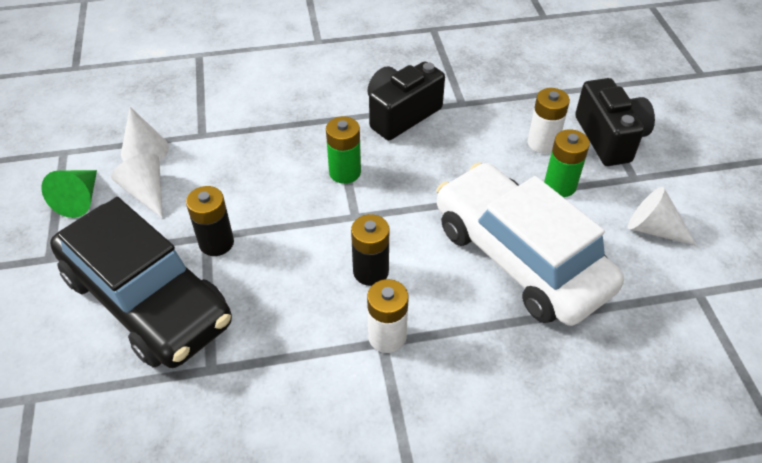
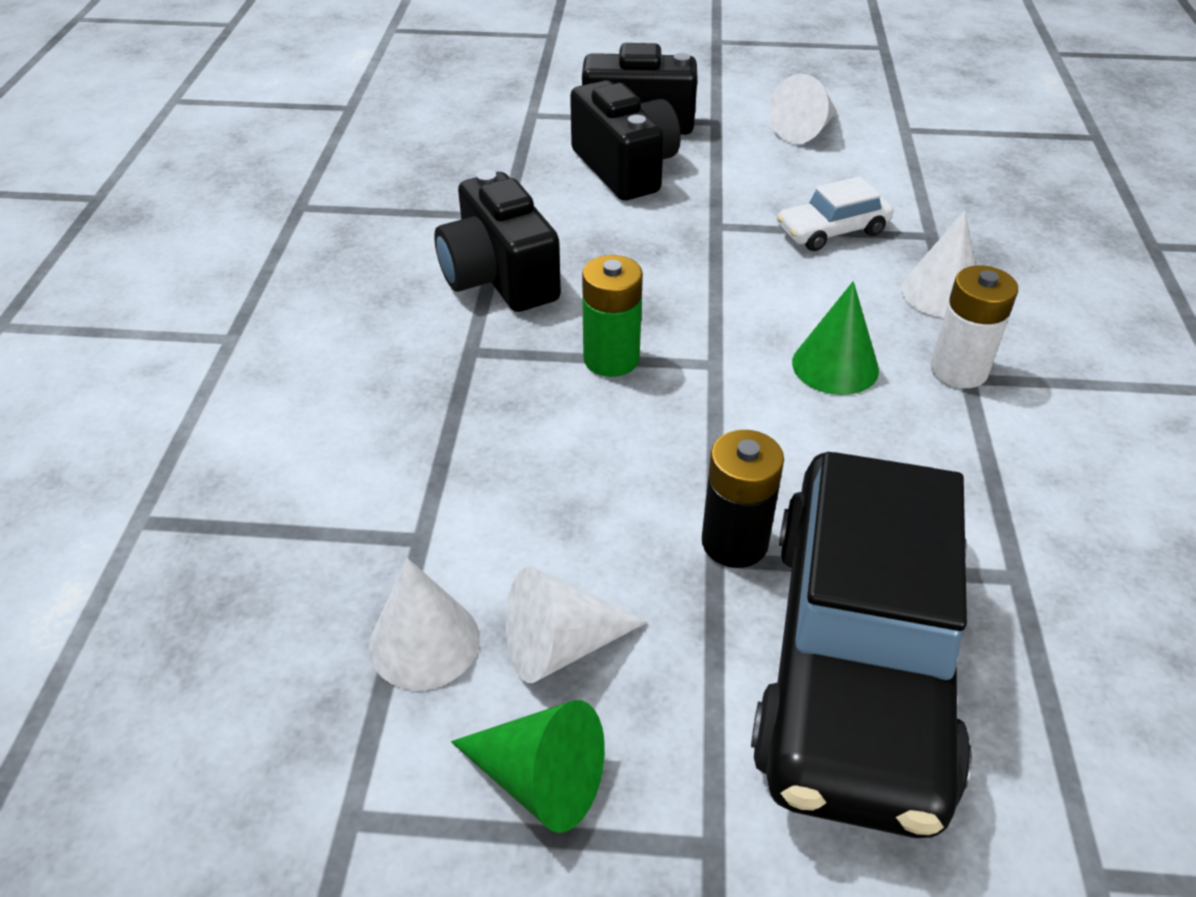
camera: 75 degrees left, 5 degrees down
(147, 299) = (857, 660): black car -> black car turned 135 degrees clockwise
(371, 271) = (835, 366): black battery -> green cone
(471, 324) = (941, 293): none -> white cone
(520, 257) = (832, 231): white car -> white car, size x0.42
(542, 143) = (625, 168): white battery -> black camera
(560, 185) = (711, 174): green battery -> none

